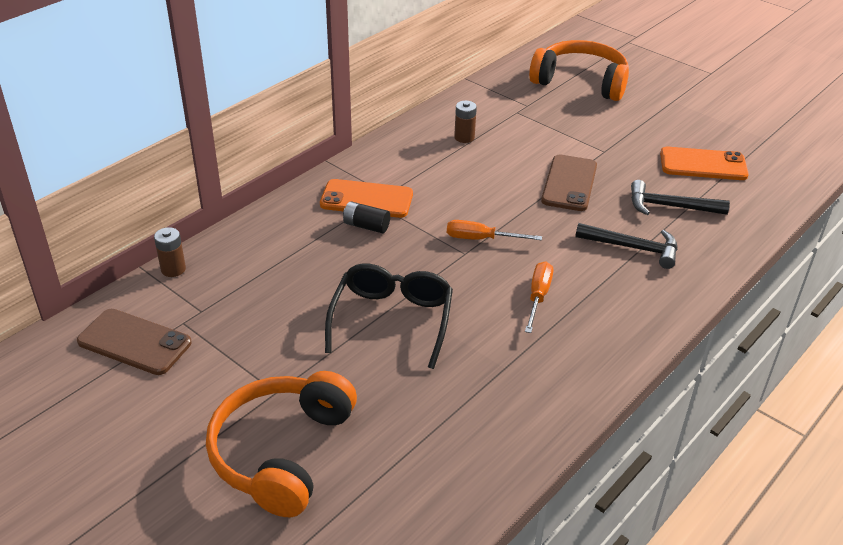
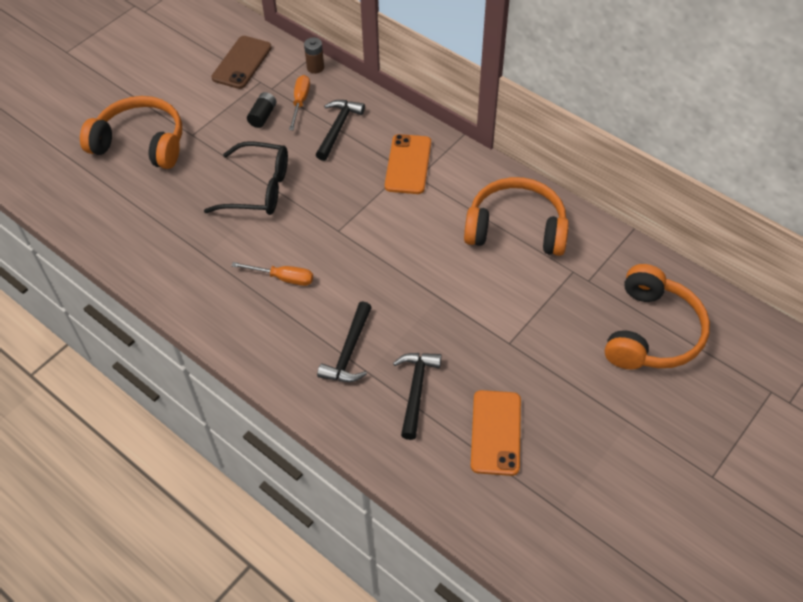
camera: 90 degrees right, 15 degrees up
(295, 251) = (338, 128): none -> black hammer
(366, 226) = (371, 166): black battery -> black battery (263, 116)
(464, 137) = (516, 228): brown battery -> orange headphones
(481, 239) = (357, 241): orange screwdriver -> orange screwdriver (300, 102)
(569, 183) = (447, 309): brown phone -> none

